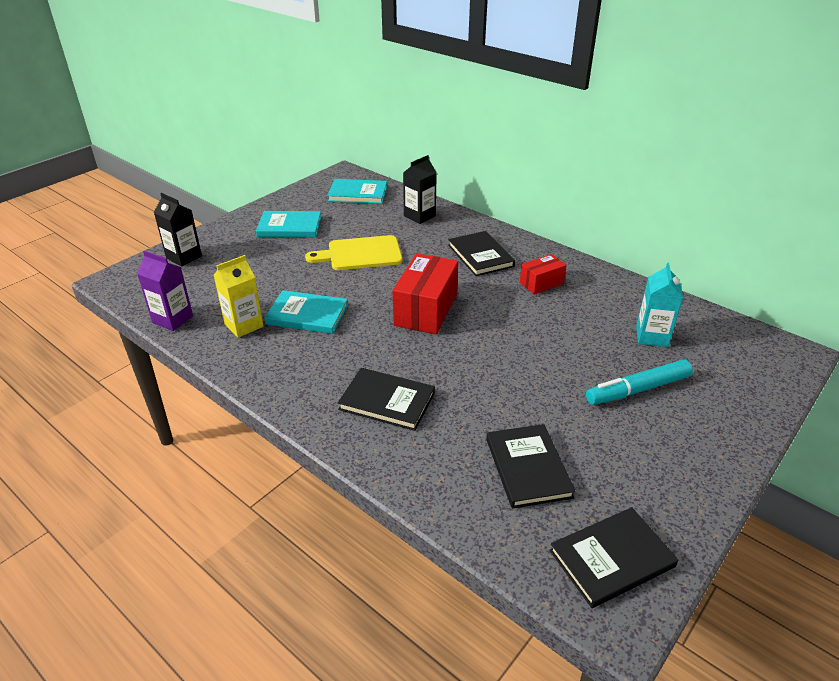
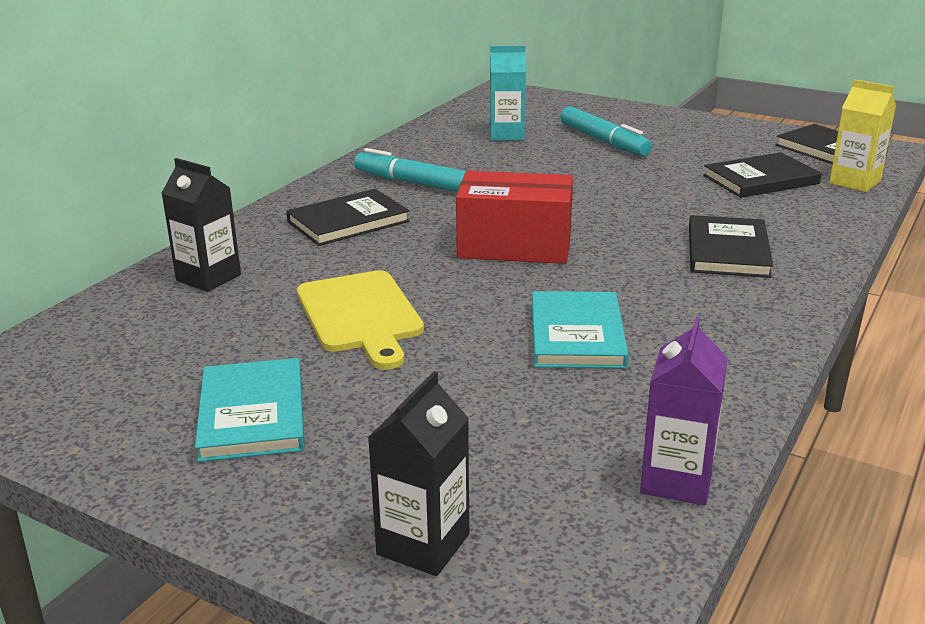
camera: 100 degrees left, 10 degrees down
(244, 325) = (643, 389): yellow carton -> yellow carton (855, 182)
(358, 194) = (90, 353): turquoise book -> none
(541, 283) = (415, 183): red box -> turquoise marker

